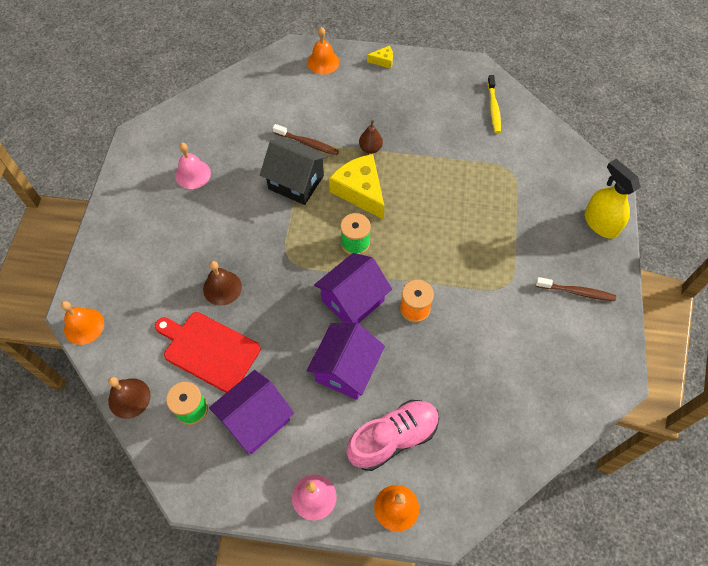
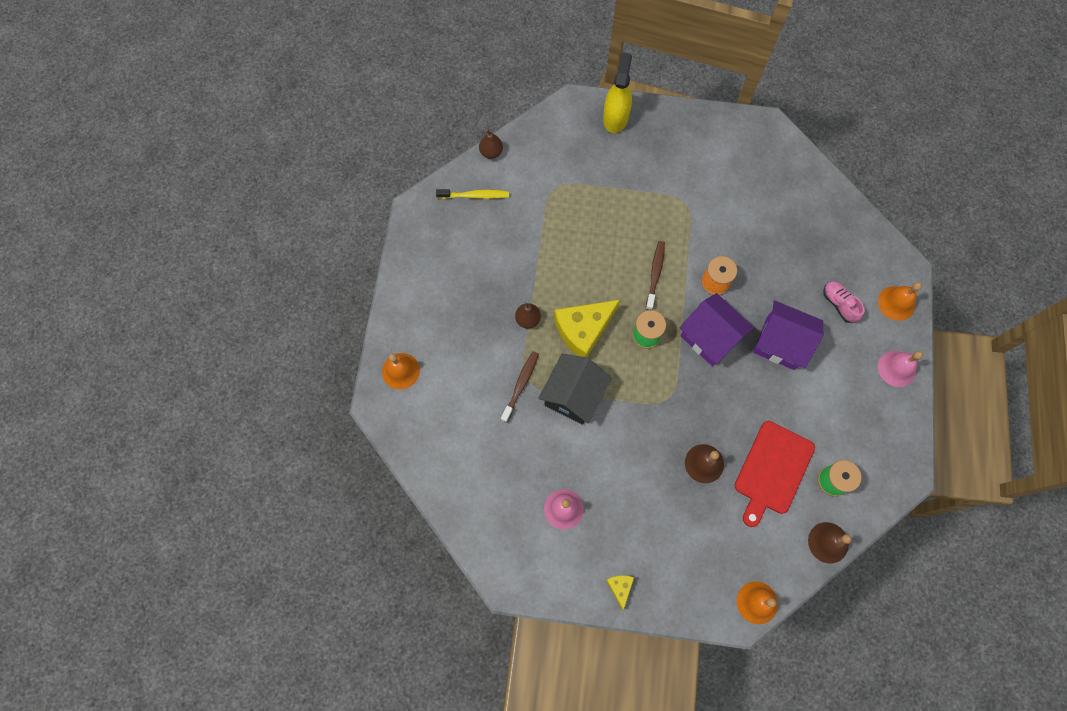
camera: 90 degrees left, 10 degrees up
(256, 419) = (836, 421): purple house -> none
(383, 61) = (402, 304): yellow cheese -> yellow cheese (620, 587)
(393, 438) = (839, 304): pink shoe -> pink shoe, size x0.56
(542, 119) = (491, 152): none -> brown pear
(576, 292) = (689, 146): brown toothbrush -> brown toothbrush (655, 274)
(600, 223) = (615, 117): yellow spray bottle -> yellow spray bottle turned 135 degrees clockwise

